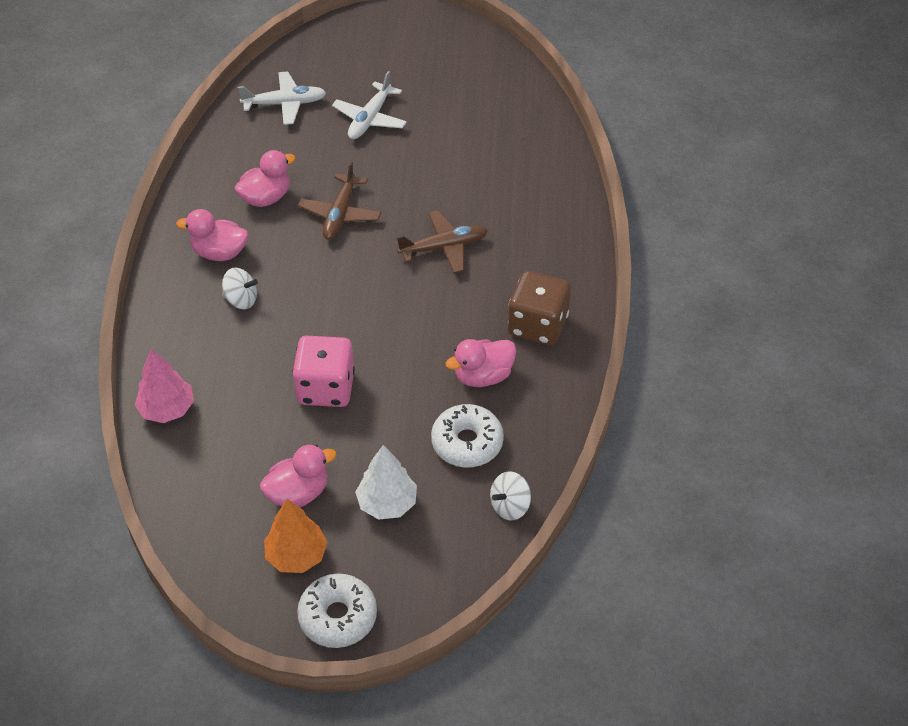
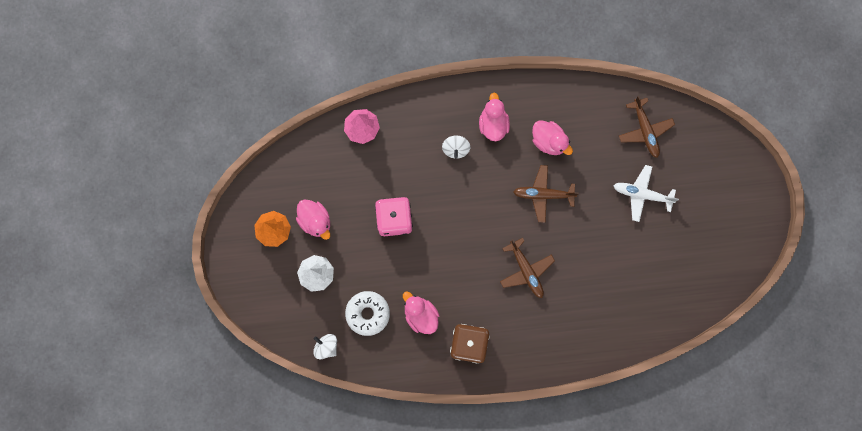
camera: 80 degrees right, 30 degrees up
(285, 104) = (645, 130): white plane -> brown plane
(338, 616) = (239, 262): white donut -> none

